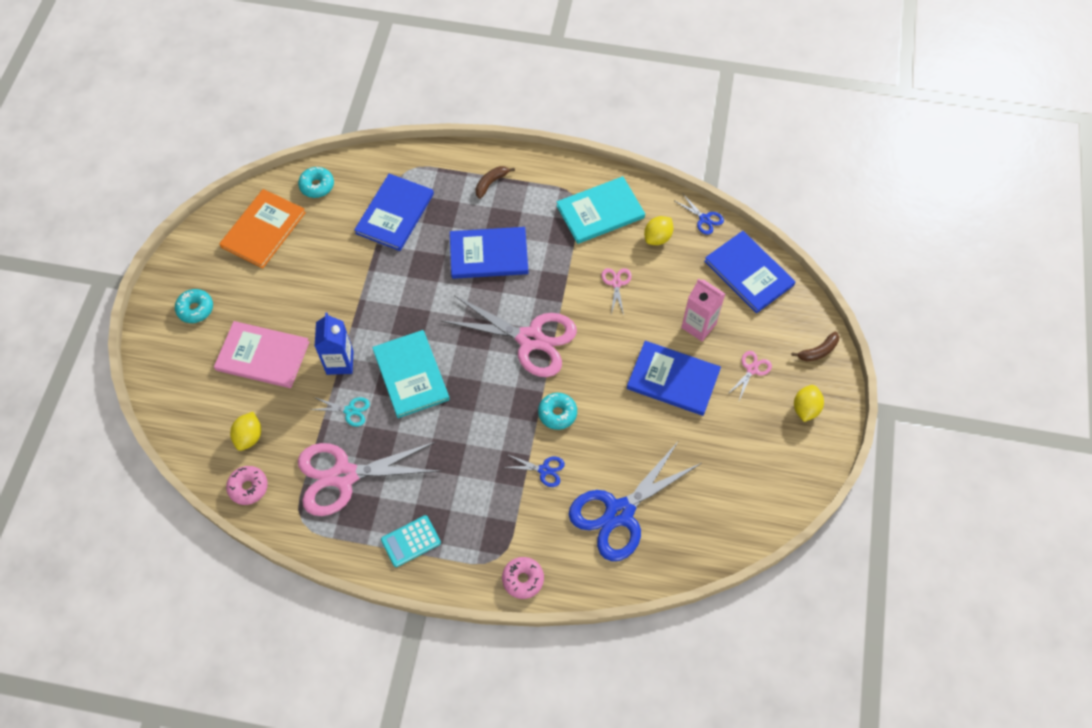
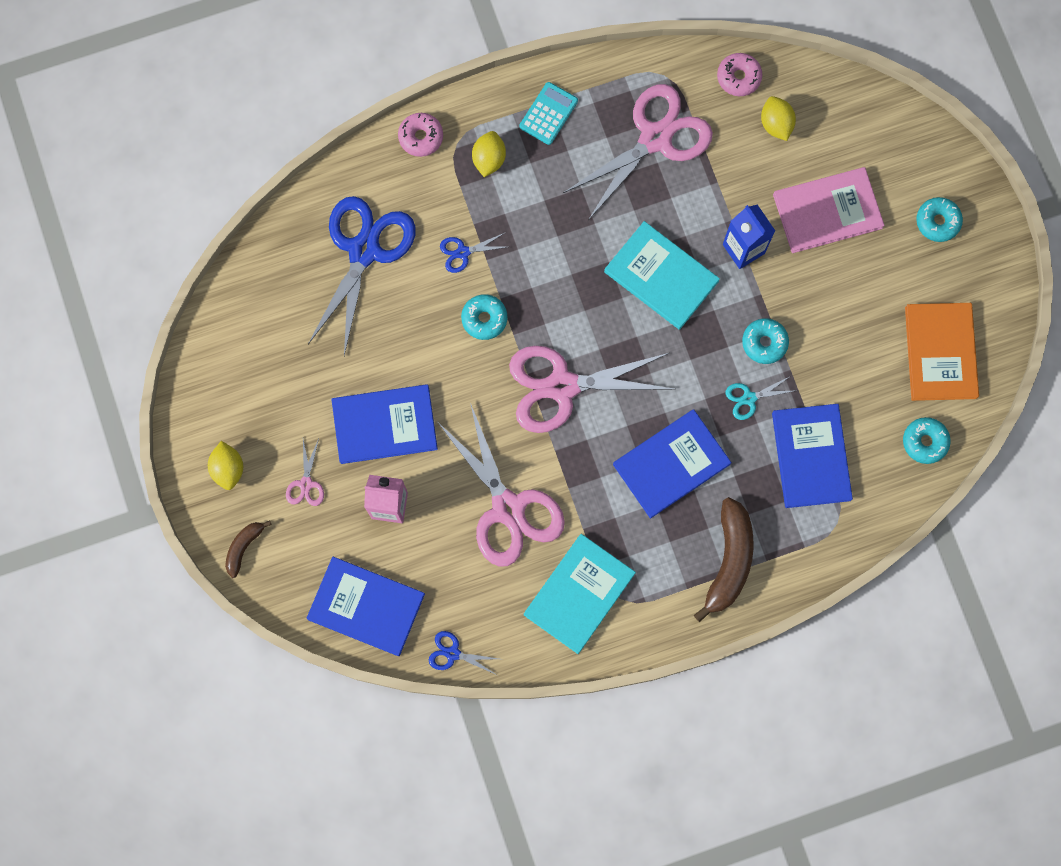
camera: 150 degrees right, 15 degrees up
(350, 410) = (696, 205): turquoise scissors -> turquoise scissors (749, 398)
(372, 295) = (764, 343): none -> turquoise donut
(491, 183) = (729, 561): brown banana -> brown banana, size x1.89
(616, 283) = (508, 508): pink scissors -> pink scissors, size x2.35
(657, 238) = (494, 595): yellow lemon -> yellow lemon (489, 159)

